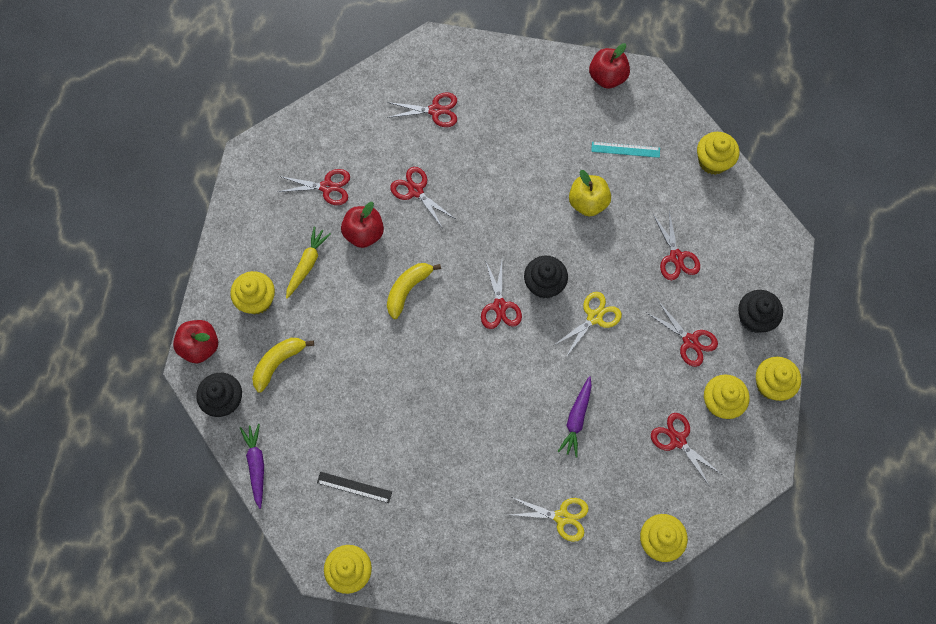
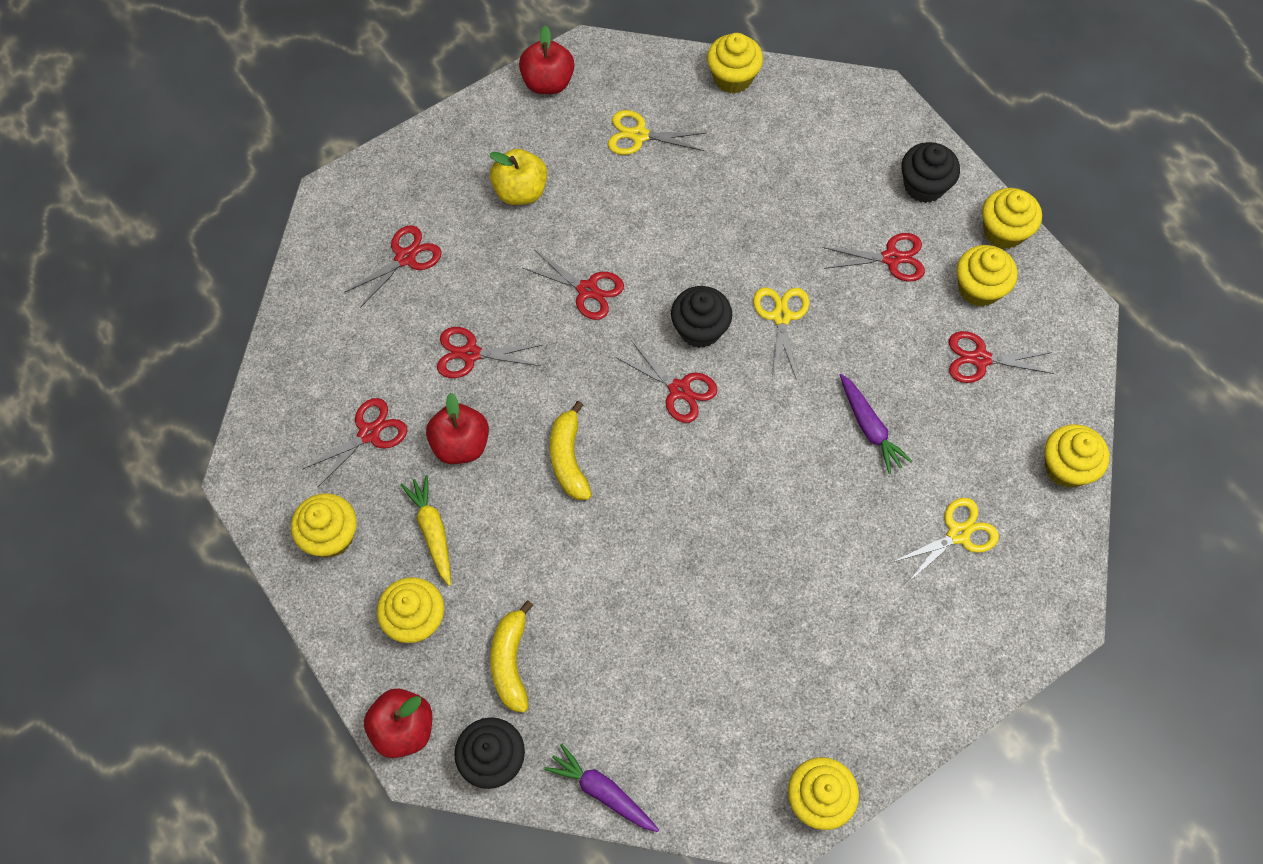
camera: 45 degrees left, 5 degrees down
(259, 222) = (331, 536): none -> yellow cupcake
(354, 487) = (729, 709): black ruler -> none
(588, 202) = (657, 215): yellow apple -> yellow apple (520, 191)
(625, 150) = (639, 135): turquoise ruler -> yellow scissors
(676, 257) = (795, 193): red scissors -> red scissors (587, 290)

